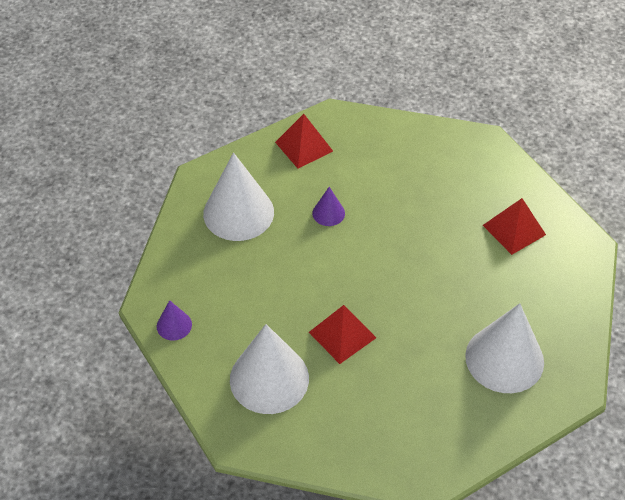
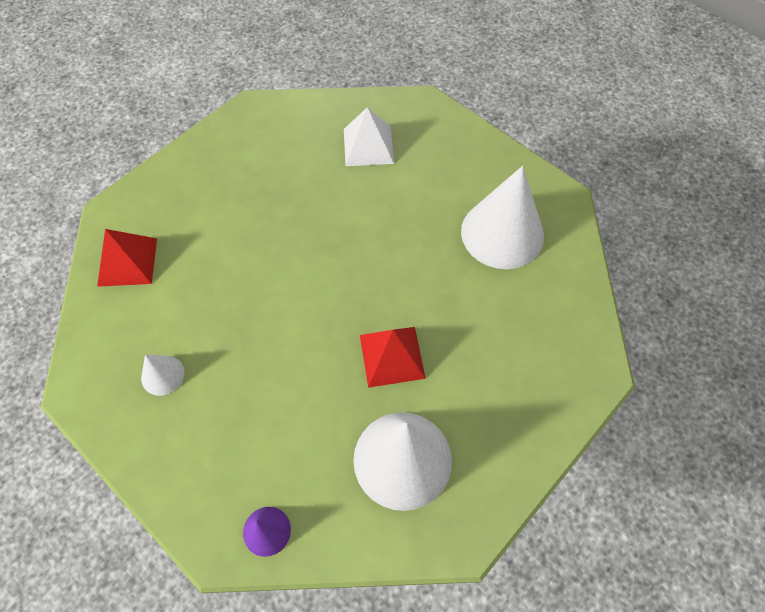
camera: 60 degrees left, 10 degrees up
(238, 212) = (162, 375): white cone -> white cone, size x0.46
(328, 213) = (232, 286): purple cone -> none
(514, 230) = (368, 146): red pyramid -> white pyramid

